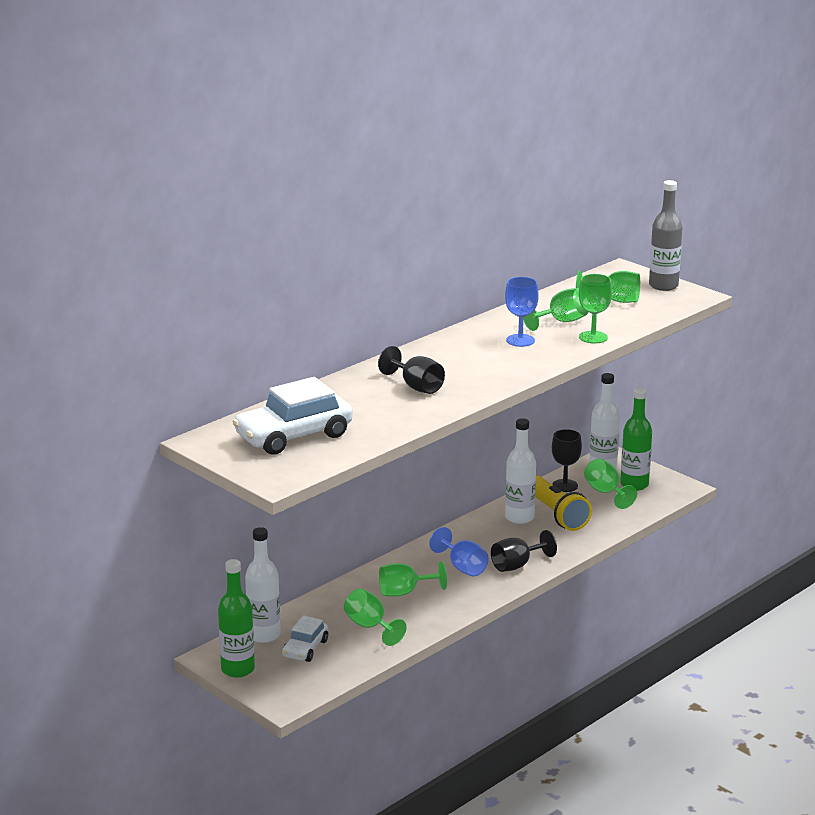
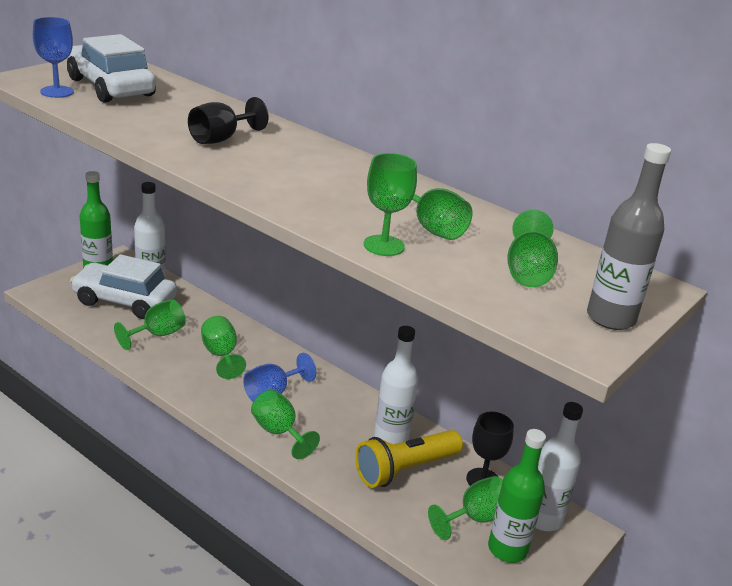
camera: 80 degrees right, 5 degrees up
(305, 648) = (125, 301): white car -> white car, size x1.79
(517, 565) = (278, 432): black goblet -> green goblet
(520, 340) = (361, 198): blue goblet -> blue goblet (57, 92)

